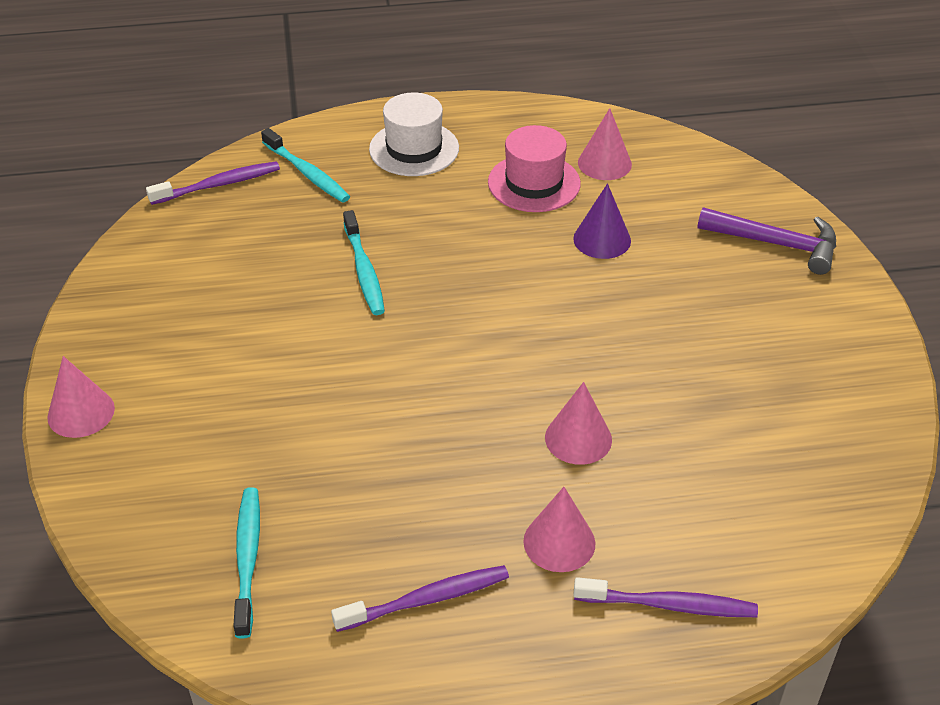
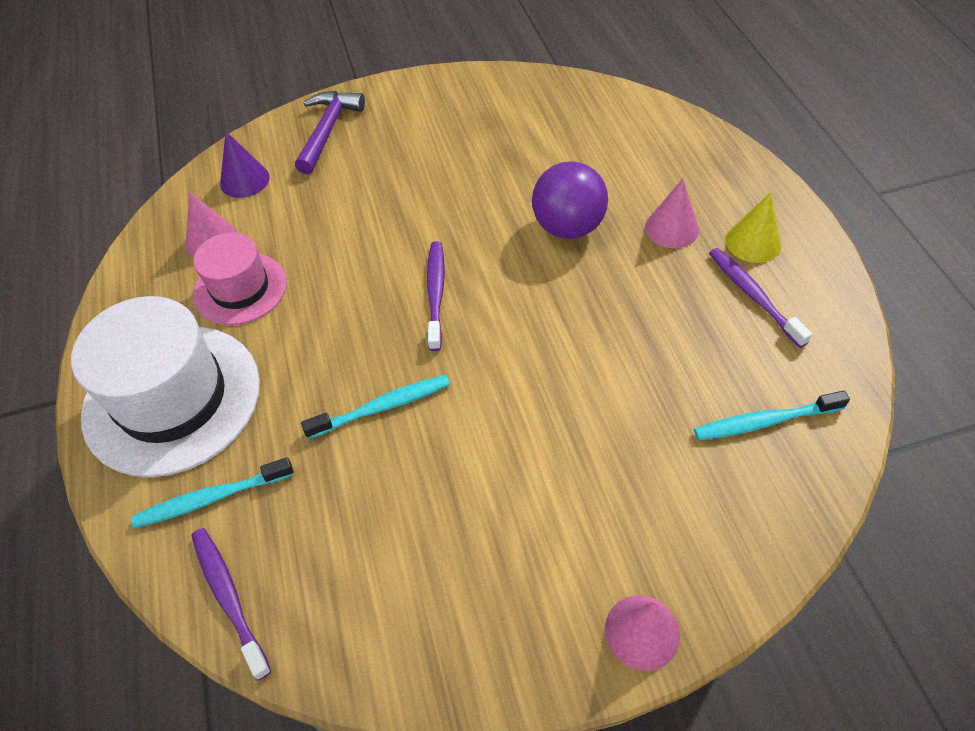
camera: 95 degrees left, 10 degrees up
(307, 173) = (211, 498): turquoise toothbrush -> turquoise toothbrush turned 150 degrees counterclockwise
(414, 149) = (172, 398): white hat -> white hat, size x1.71
(518, 626) = (753, 242): none -> yellow cone
(578, 438) = (568, 227): pink cone -> purple ball
(602, 239) = (325, 233): purple cone -> purple cone (244, 180)
(669, 605) = (703, 170): purple toothbrush -> purple toothbrush (436, 293)

